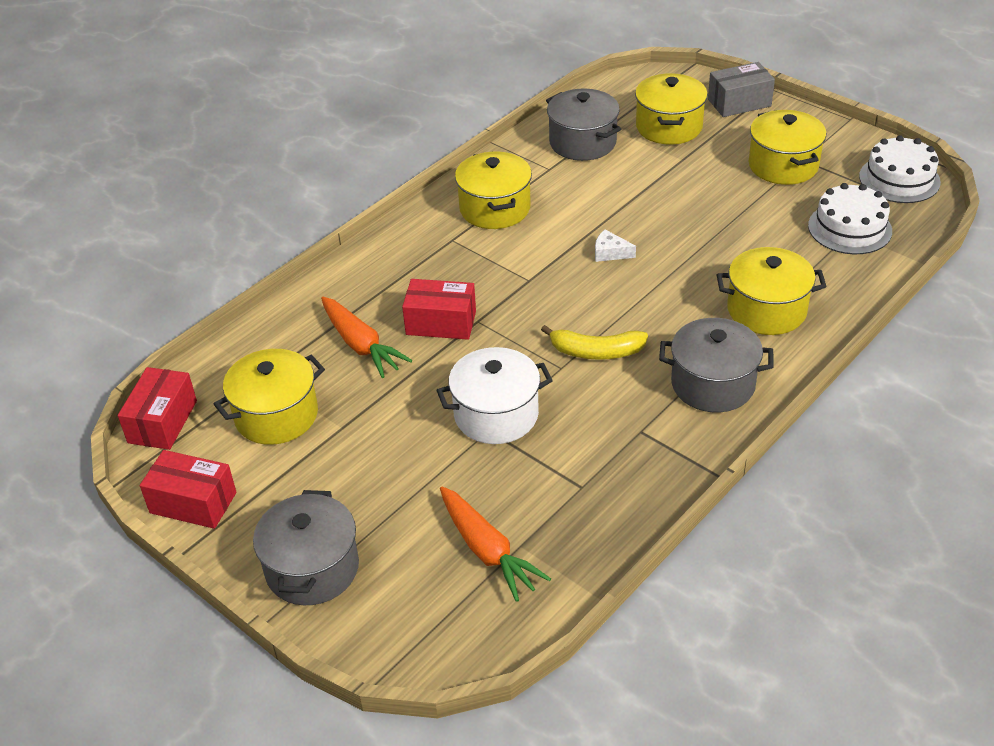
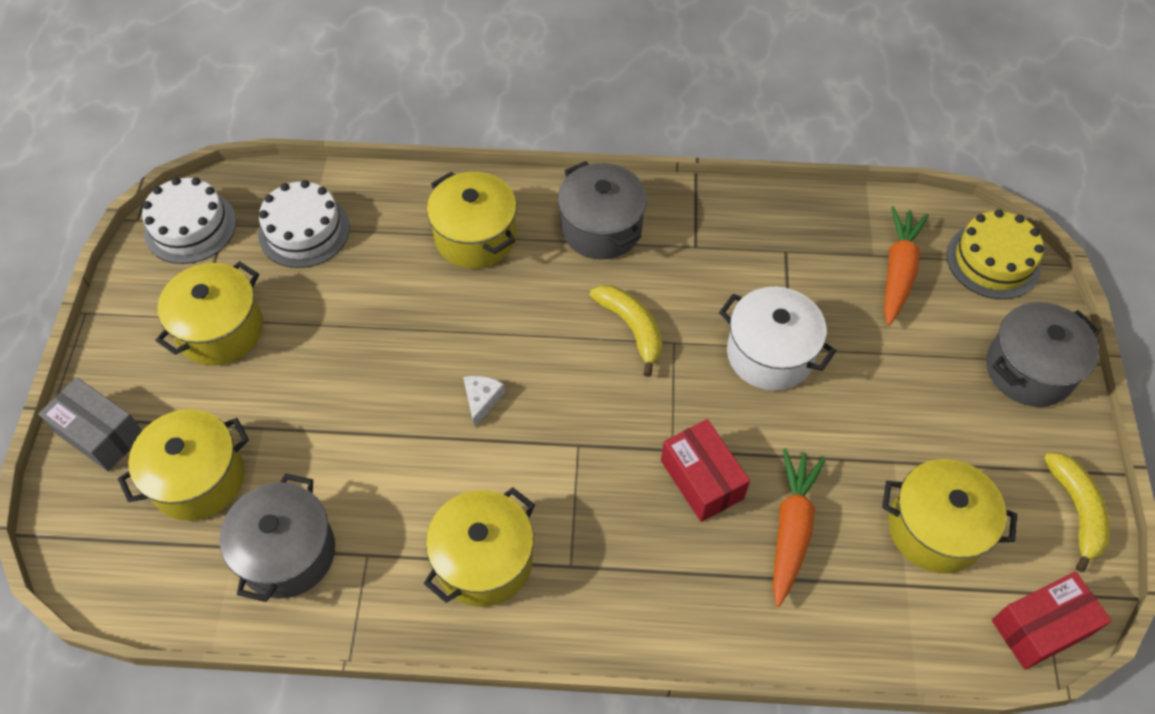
camera: 130 degrees left, 15 degrees up
(193, 503) = (1076, 511): red box -> yellow banana
(428, 632) = (993, 261): none -> yellow cake
(610, 253) = (481, 400): white cheese -> white cheese turned 150 degrees counterclockwise

